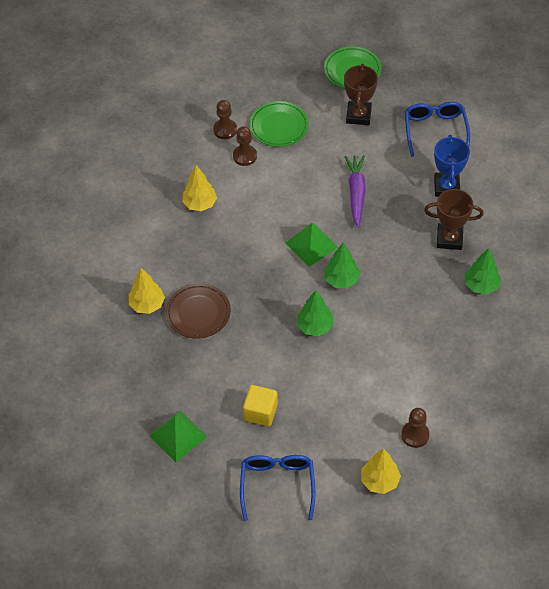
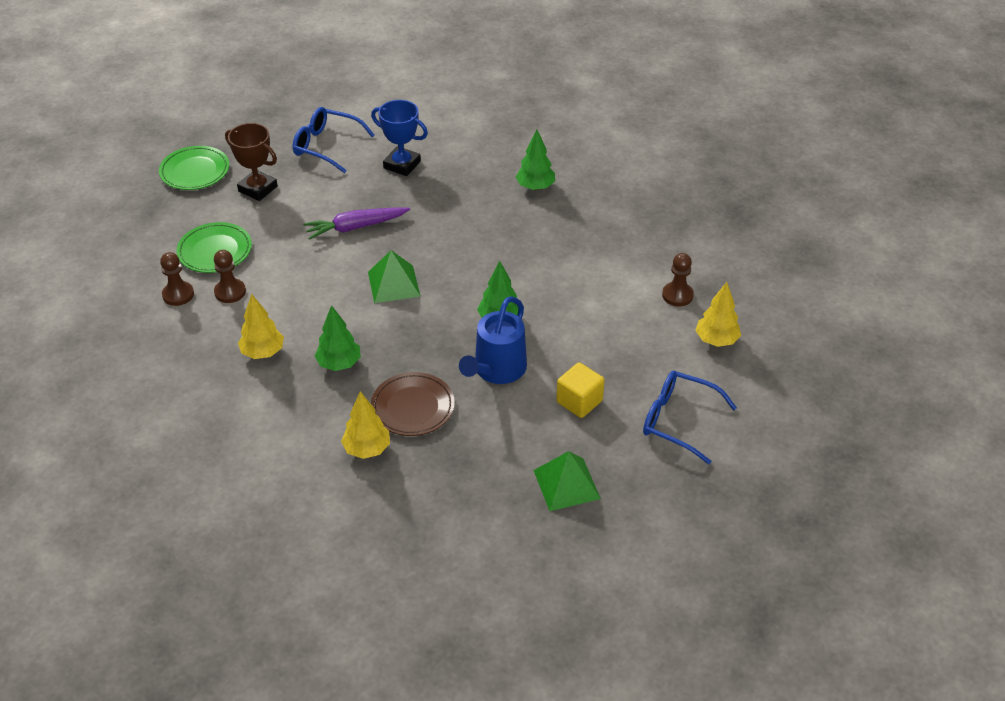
camera: 65 degrees left, 10 degrees down
(262, 347) = (497, 370): none -> blue watering can
(341, 280) = (456, 278): green tree -> green tree (339, 364)
(356, 193) = (355, 227): purple carrot -> purple carrot turned 45 degrees counterclockwise
(449, 239) = (465, 186): brown trophy -> none

